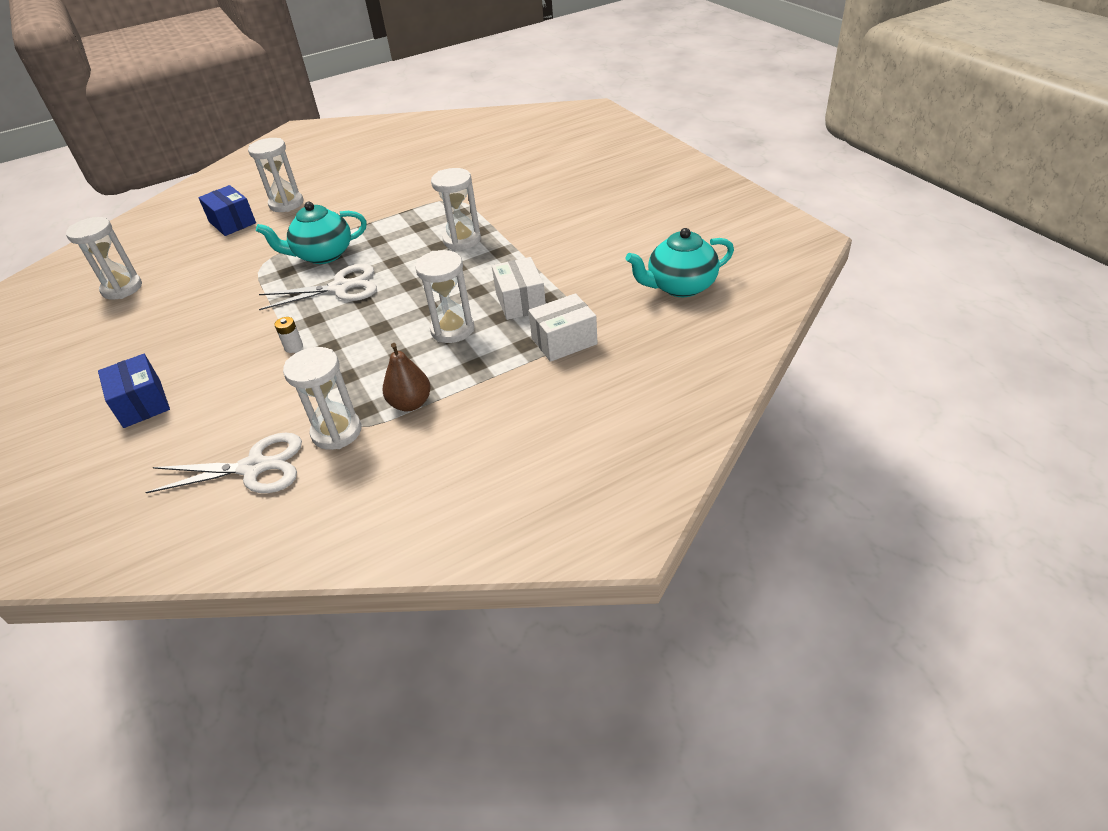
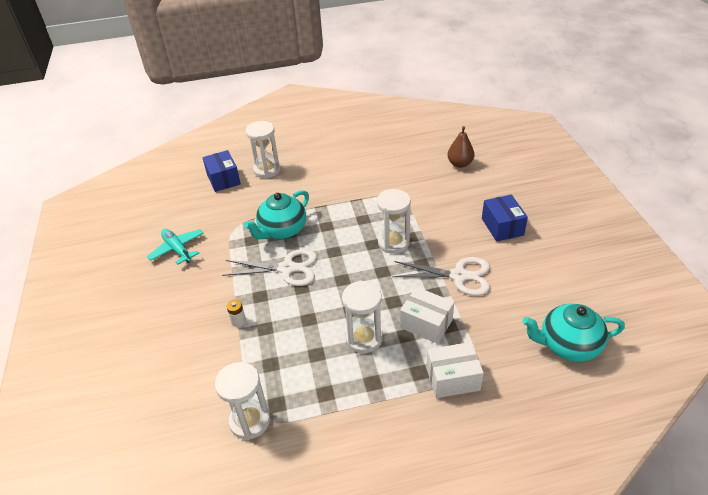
camera: 15 degrees right, 0 degrees up
(122, 288) = (131, 226): white hourglass -> none
(142, 403) = (118, 346): blue box -> blue box (502, 227)
(192, 298) = (177, 249): none -> turquoise plane
(254, 467) = (181, 438): white scissors -> white scissors (459, 276)
(323, 255) = (282, 230): turquoise teapot -> turquoise teapot turned 45 degrees counterclockwise
(410, 403) = (313, 409): brown pear -> brown pear (460, 164)
(520, 302) = (426, 324): white box -> white box turned 60 degrees counterclockwise

